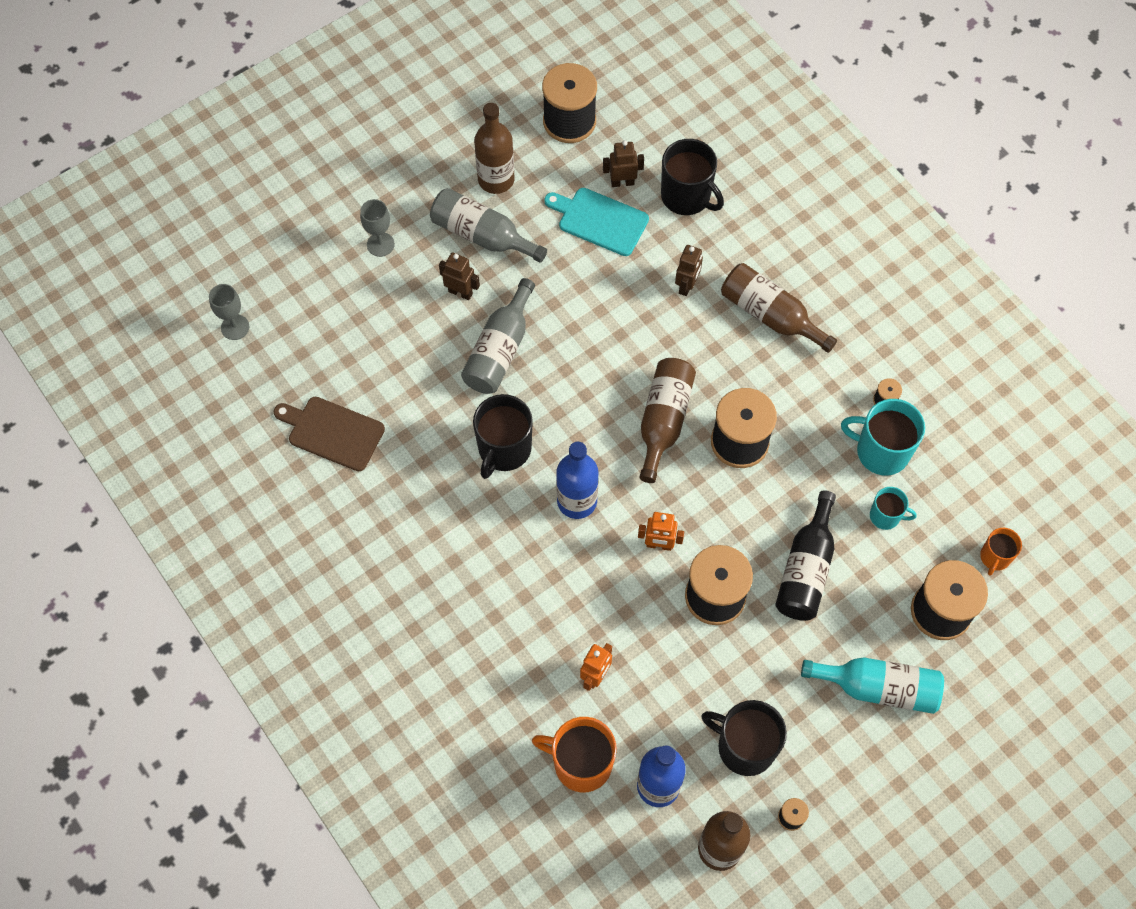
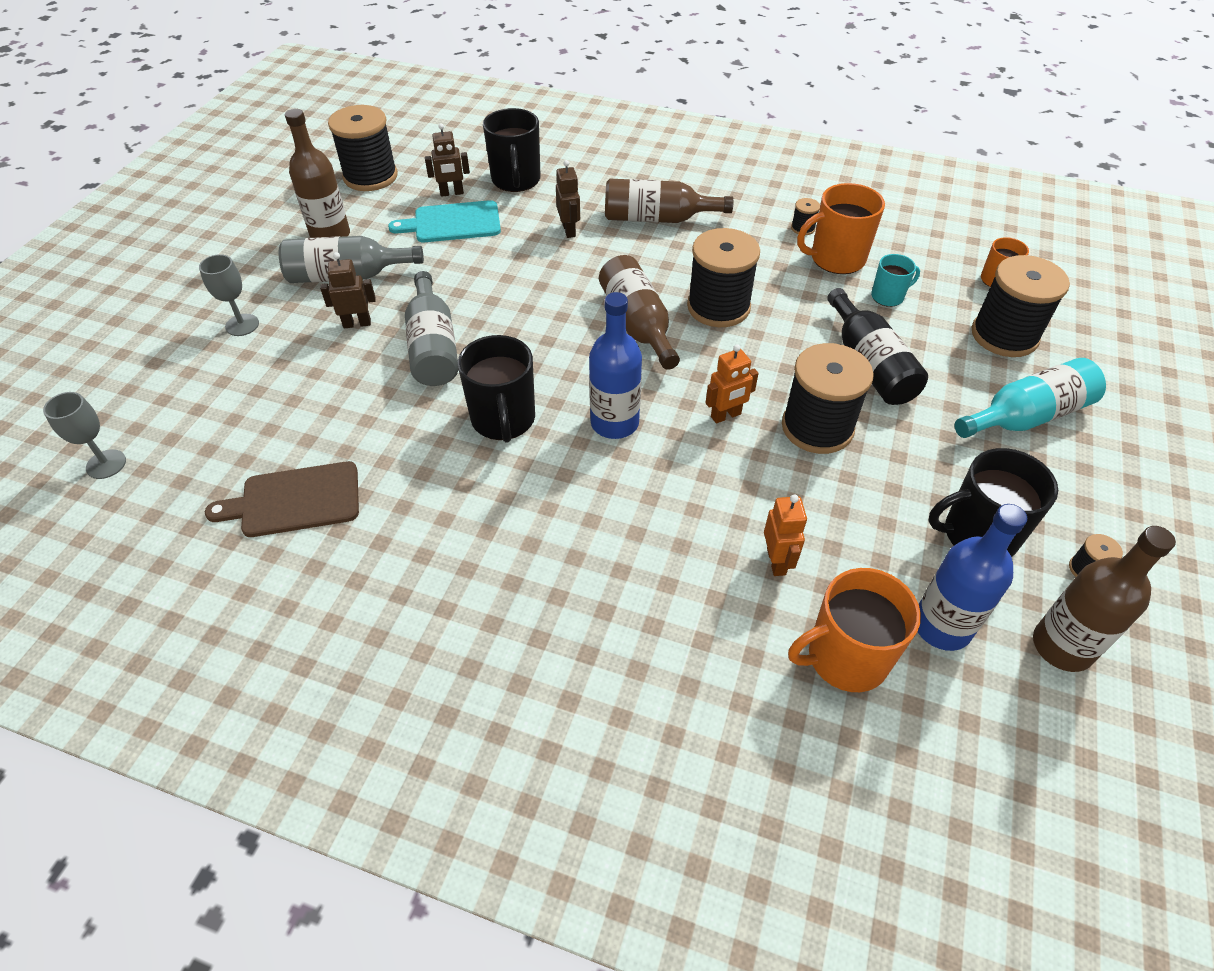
camera: 35 degrees left, 15 degrees down
(622, 182) = (452, 193): brown robot -> brown robot turned 150 degrees counterclockwise
(686, 196) = (516, 180): black mug -> black mug turned 75 degrees clockwise
(881, 451) = (836, 259): turquoise mug -> orange mug

